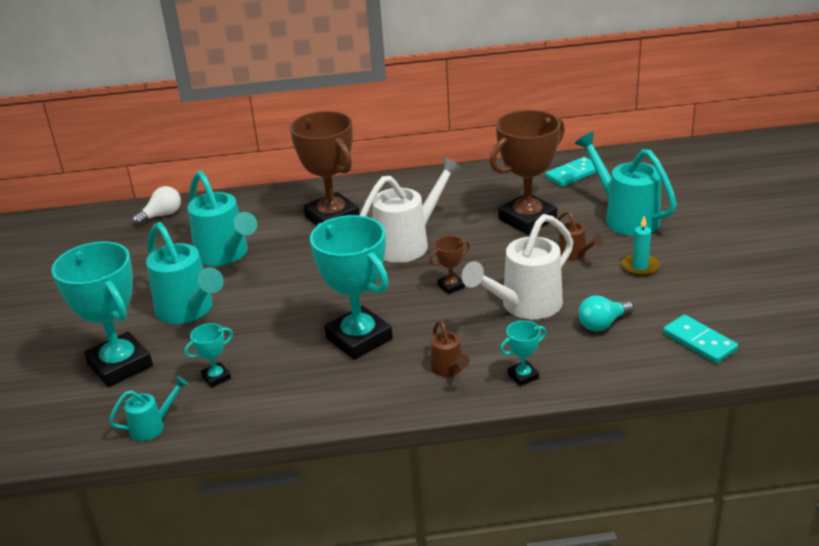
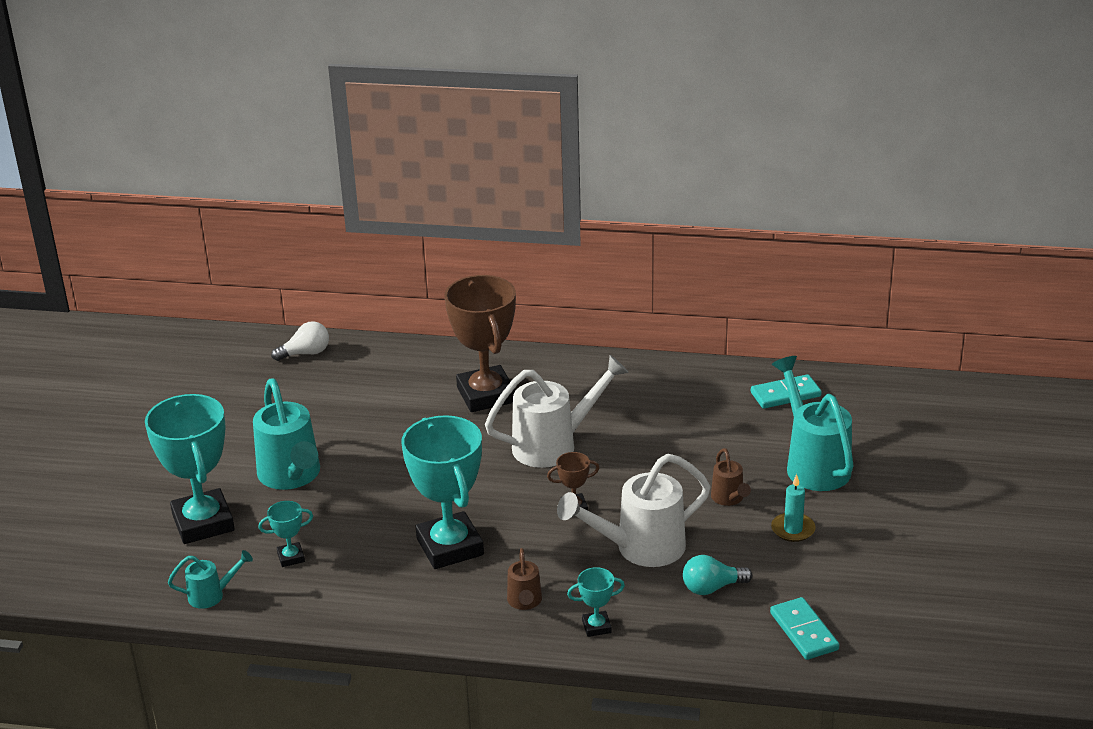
camera: 15 degrees right, 0 degrees up
(225, 255) = (353, 417): turquoise watering can -> none
(527, 219) = (700, 443): brown trophy -> none

